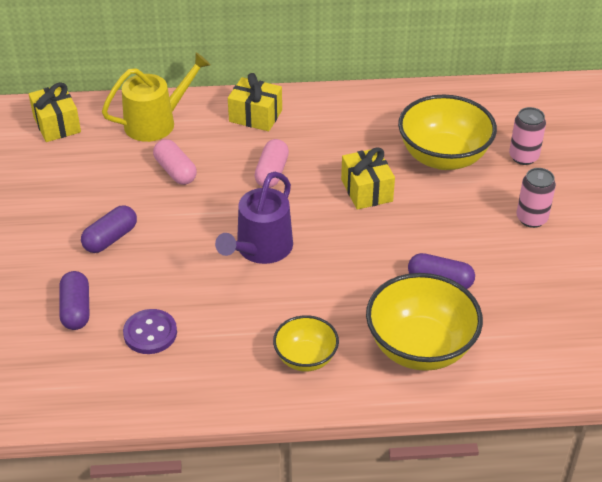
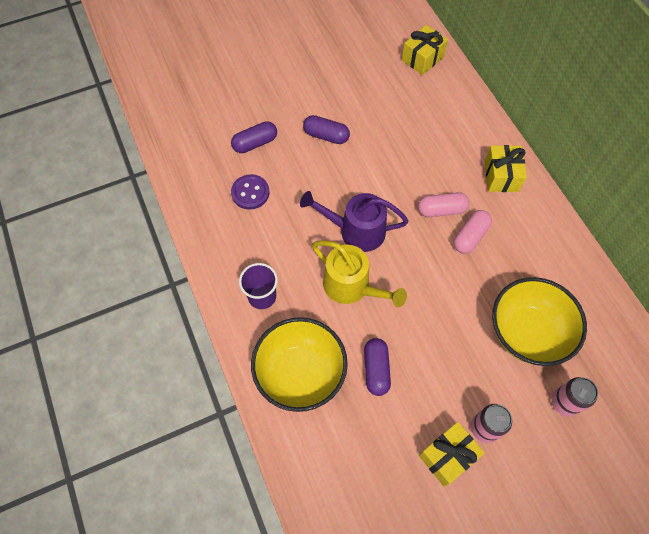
camera: 70 degrees right, 20 degrees up
(156, 122) = (457, 115): yellow watering can -> yellow watering can (351, 286)
(175, 171) = (411, 147): pink capsule -> pink capsule (470, 236)
(305, 358) = (262, 296): yellow bowl -> purple cup
(366, 190) = (455, 284): yellow gift -> yellow gift (447, 456)

